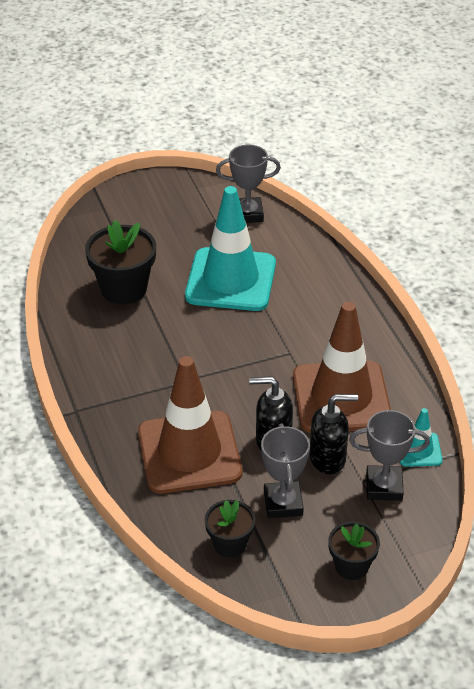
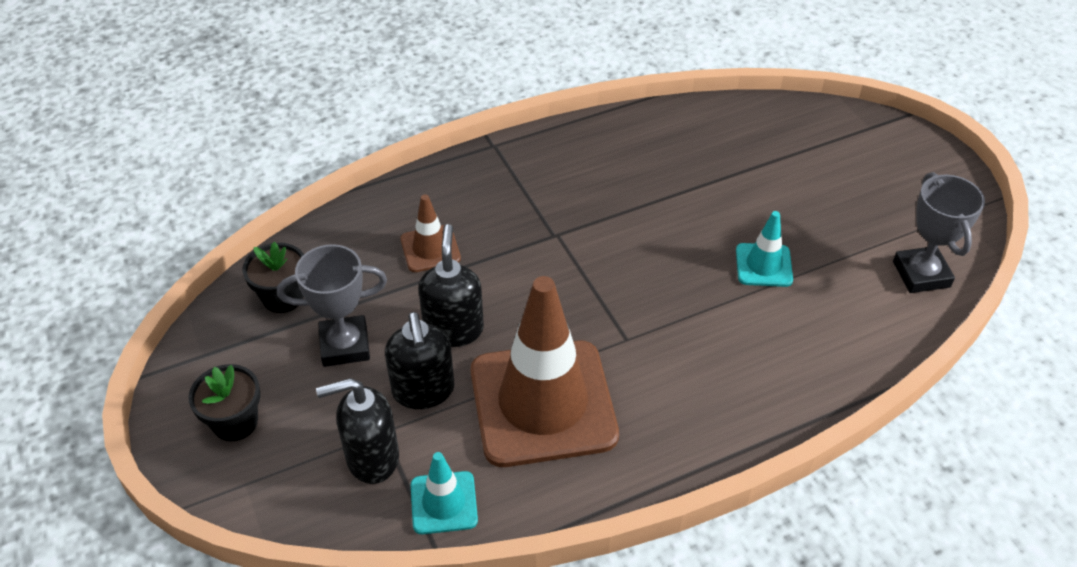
camera: 85 degrees right, 5 degrees up
(124, 288) = (715, 162): black flower pot -> none
(189, 452) = (430, 249): brown traffic cone -> brown traffic cone, size x0.45
(231, 280) = (763, 265): turquoise traffic cone -> turquoise traffic cone, size x0.45
(384, 486) = (371, 458): grey trophy -> black soap dispenser

